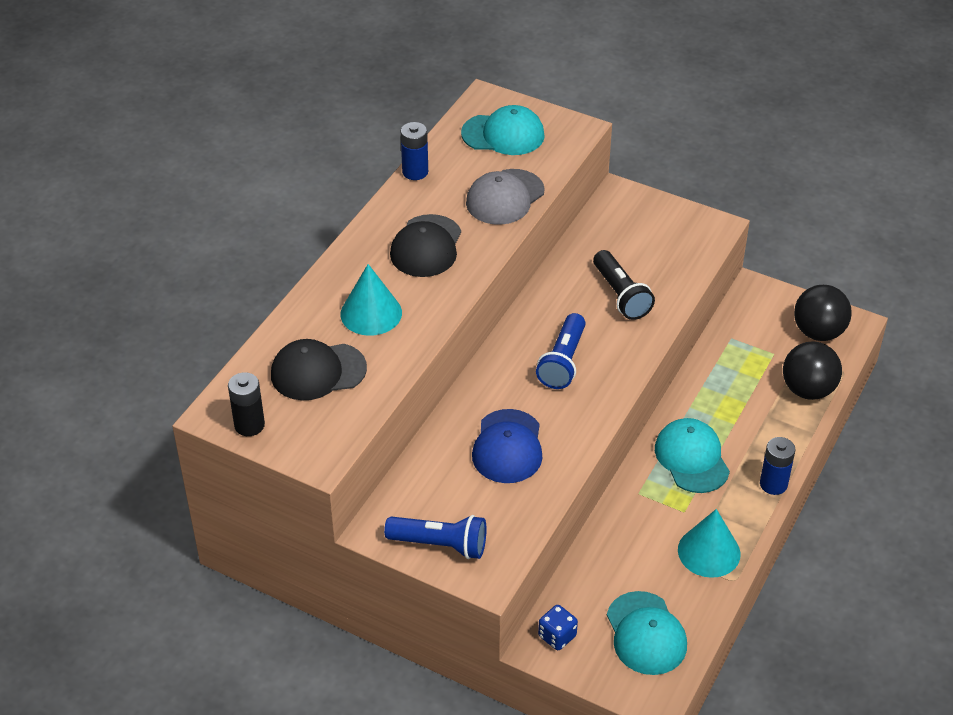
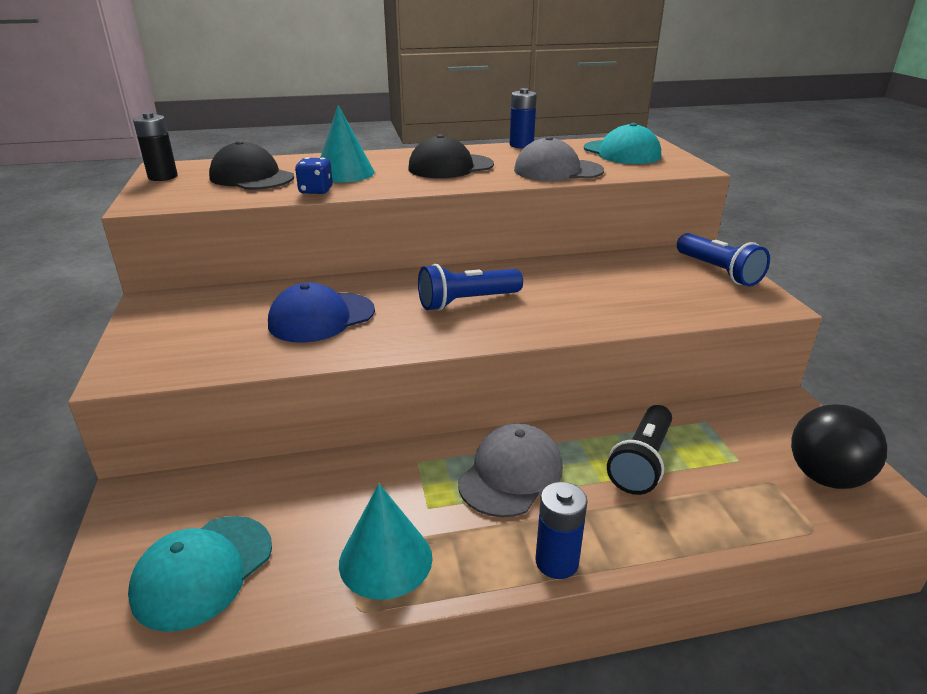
camera: 50 degrees right, 15 degrees down
(440, 544) = (154, 334): blue flashlight -> blue flashlight (718, 272)
(557, 636) = (155, 501): blue dice -> blue dice (316, 191)
(621, 295) = (595, 295): black flashlight -> black flashlight (642, 462)
(691, 458) = (511, 474): turquoise cap -> grey cap
(808, 390) = (736, 514): black ball -> none

